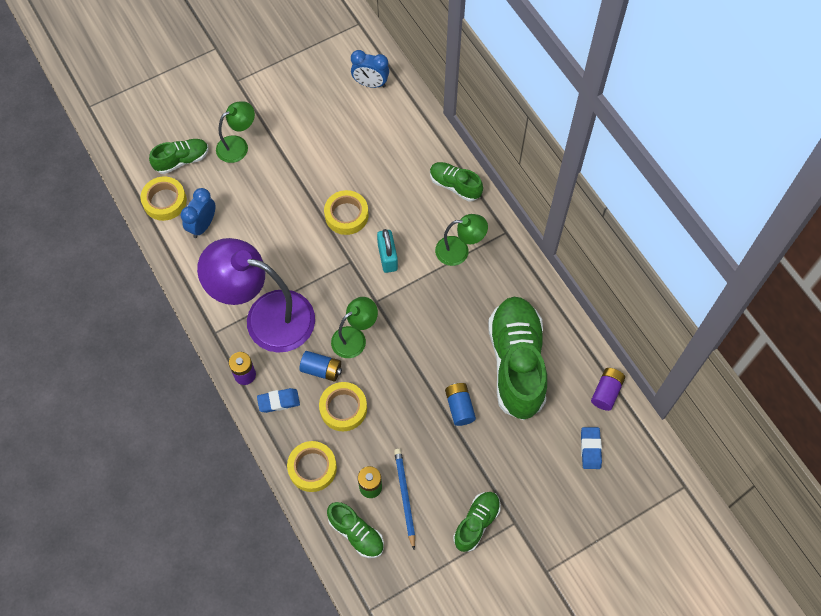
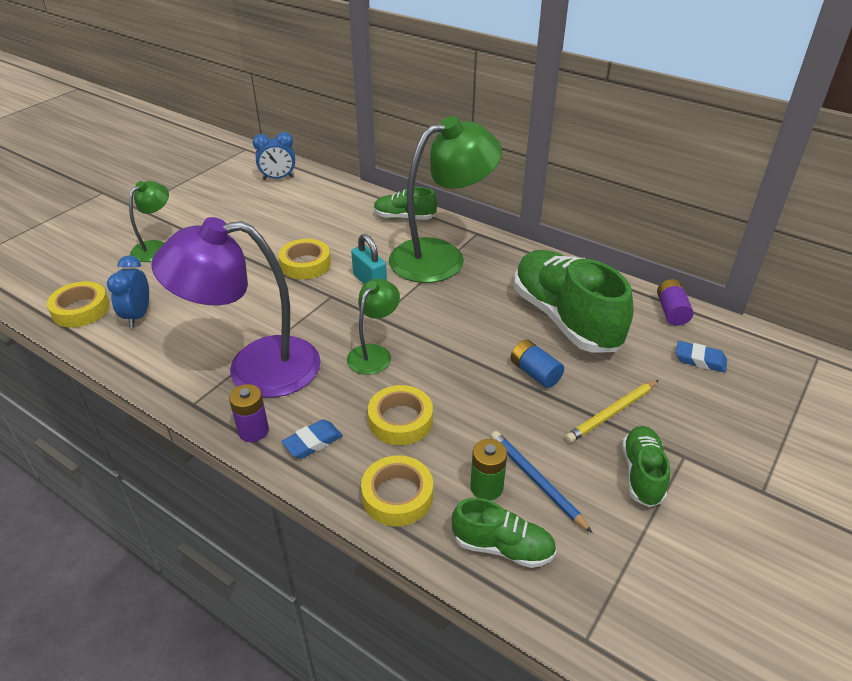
camera: 25 degrees left, 25 degrees down
(182, 160) = (92, 274): green shoe -> none
(321, 369) = (351, 393): blue battery -> none
(459, 251) = (441, 257): green lamp -> green lamp, size x1.99
(491, 467) = (612, 413): none -> yellow pencil
(590, 449) = (700, 360): blue eraser -> blue eraser turned 45 degrees counterclockwise

